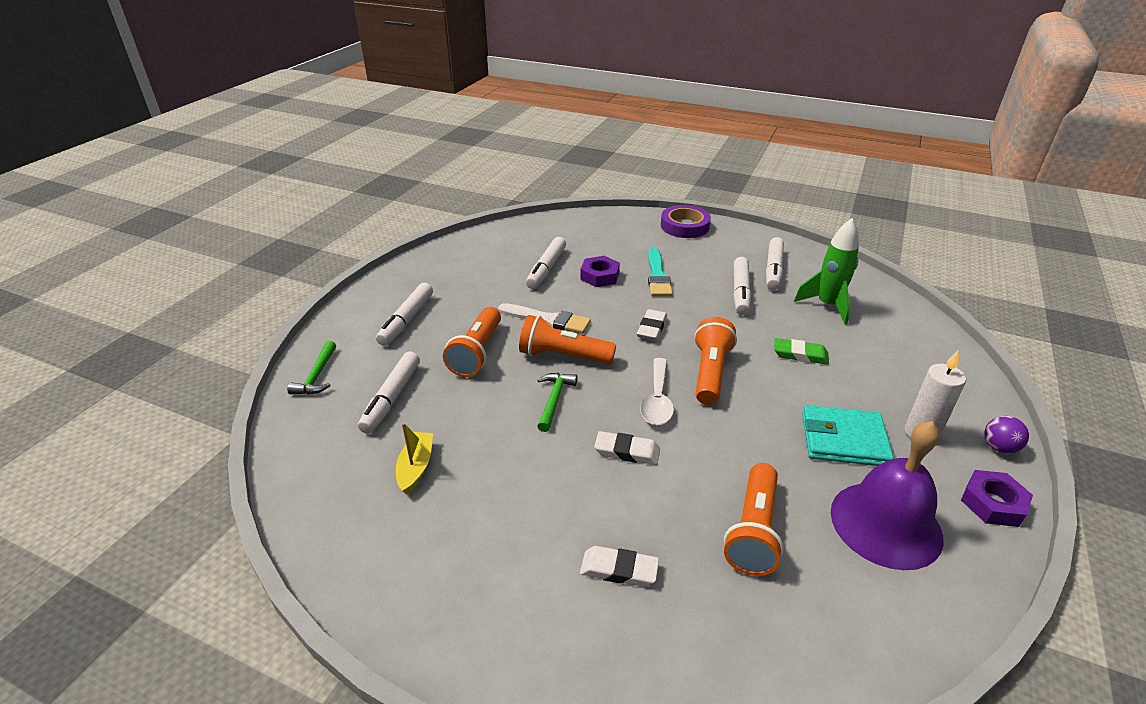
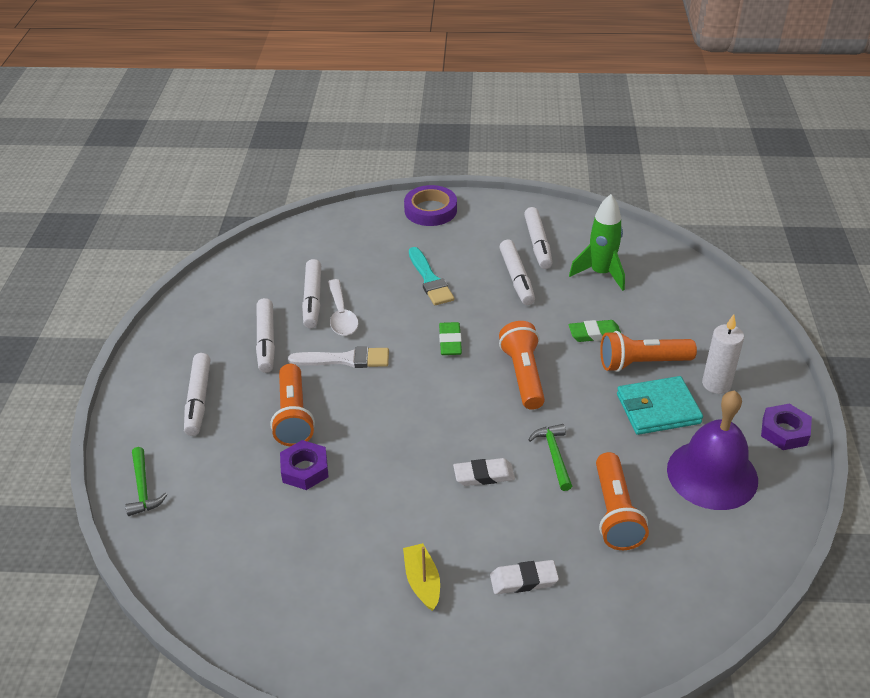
camera: 20 degrees left, 5 degrees up
(392, 398) = (236, 488): white marker -> white marker (266, 341)
(416, 467) = (302, 549): yellow boat -> yellow boat (422, 582)
(554, 400) = (395, 444): green hammer -> green hammer (554, 455)
(563, 356) = (380, 396): orange flashlight -> orange flashlight (642, 363)
(599, 276) = (372, 294): purple nut -> purple nut (304, 469)
(652, 328) = (450, 342): white eraser -> green eraser
(657, 400) = (488, 417): white spoon -> white spoon (341, 315)
(999, 447) = (777, 380): purple ball -> none

